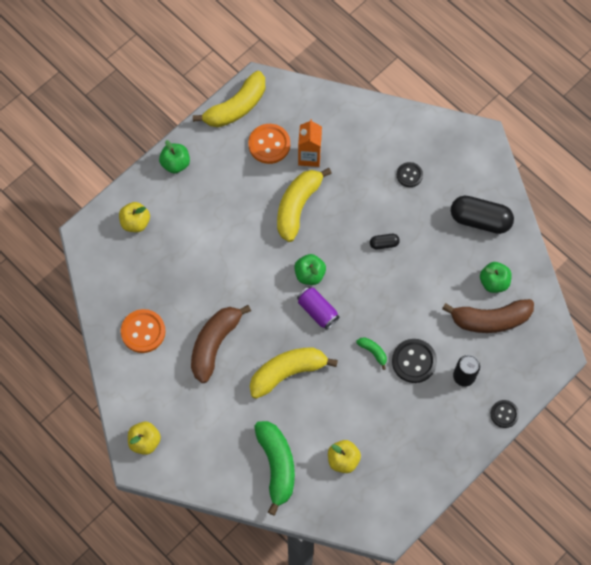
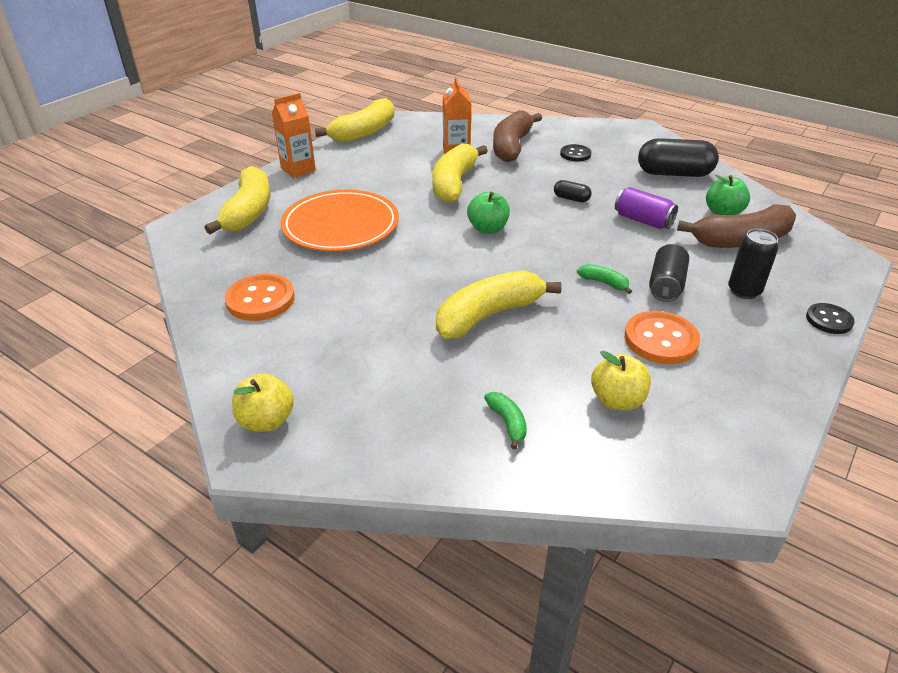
camera: 10 degrees left, 30 degrees down
(135, 222) = (248, 212): yellow apple -> yellow banana
(175, 163) = (298, 169): green apple -> orange carton
(202, 252) = (340, 225): none -> orange plate
(215, 344) = (371, 300): brown banana -> brown banana (512, 146)
(269, 144) = (407, 150): orange button -> orange button (661, 340)
(277, 465) = (507, 423): green banana -> green banana, size x0.44
(317, 311) = (510, 256): purple can -> purple can (643, 220)
(384, 244) = (571, 199): black capsule -> black capsule turned 45 degrees clockwise
(414, 361) = (666, 285): black button -> black can

